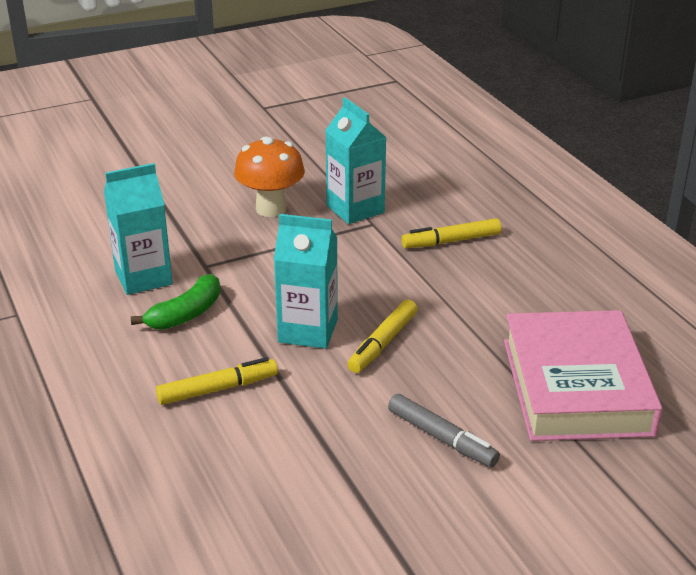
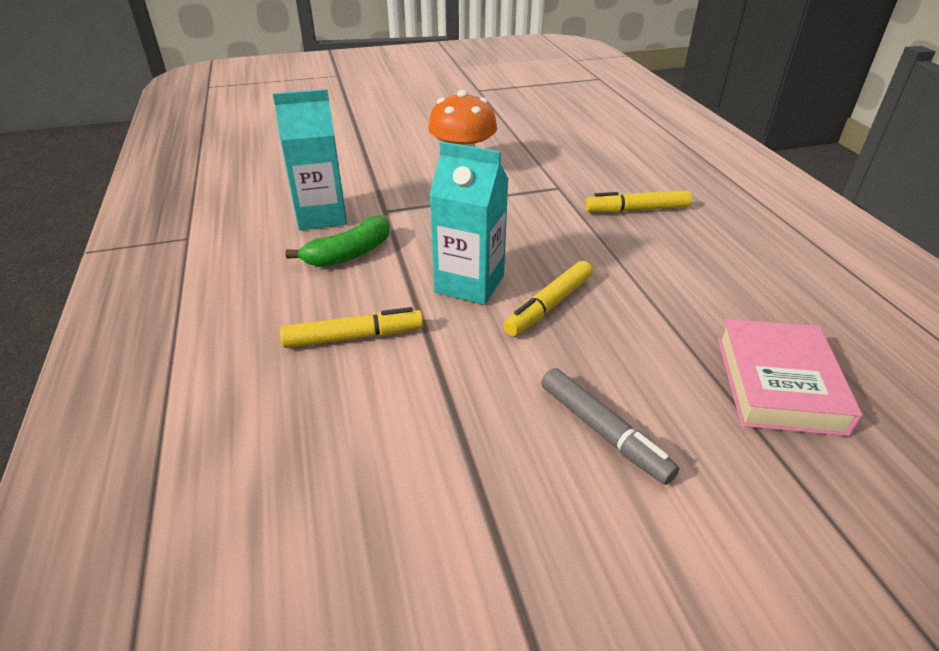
camera: 10 degrees right, 5 degrees up
(355, 209) = (543, 173): turquoise carton -> none
(576, 386) = (778, 384): pink book -> pink book, size x0.65

